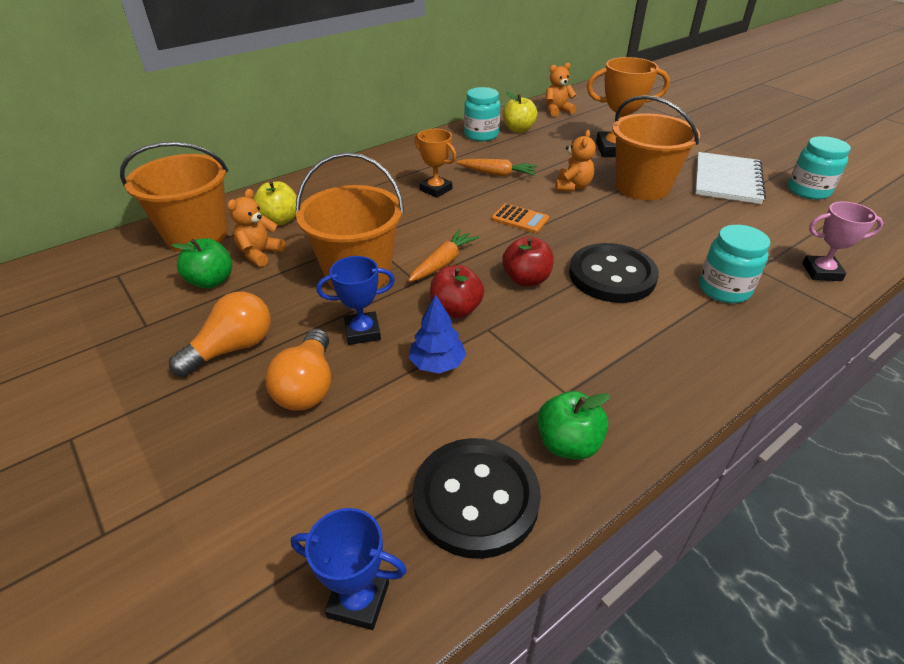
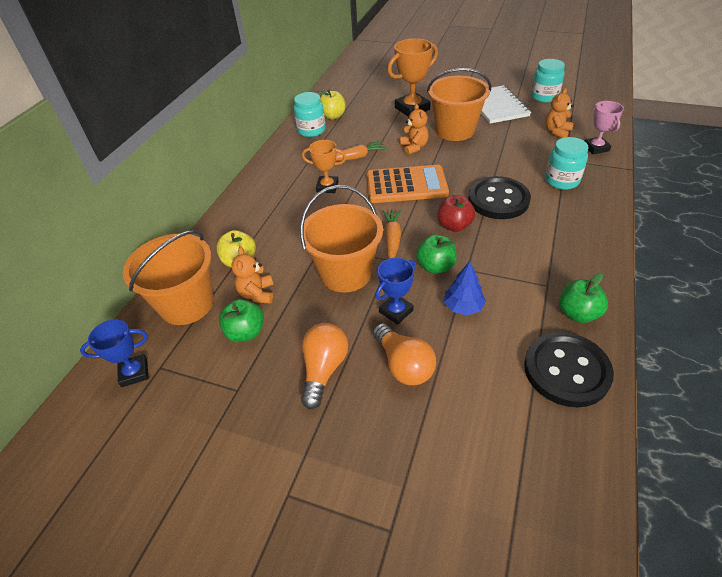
camera: 30 degrees left, 5 degrees up
(358, 599) = (570, 460): blue trophy -> blue trophy (134, 373)
(456, 310) = (435, 266): red apple -> green apple
(520, 219) = (406, 185): orange calculator -> orange calculator, size x2.01
(557, 111) = (343, 91): orange teddy bear -> orange teddy bear (556, 132)
(821, 272) = (596, 148): pink trophy -> pink trophy turned 75 degrees counterclockwise

